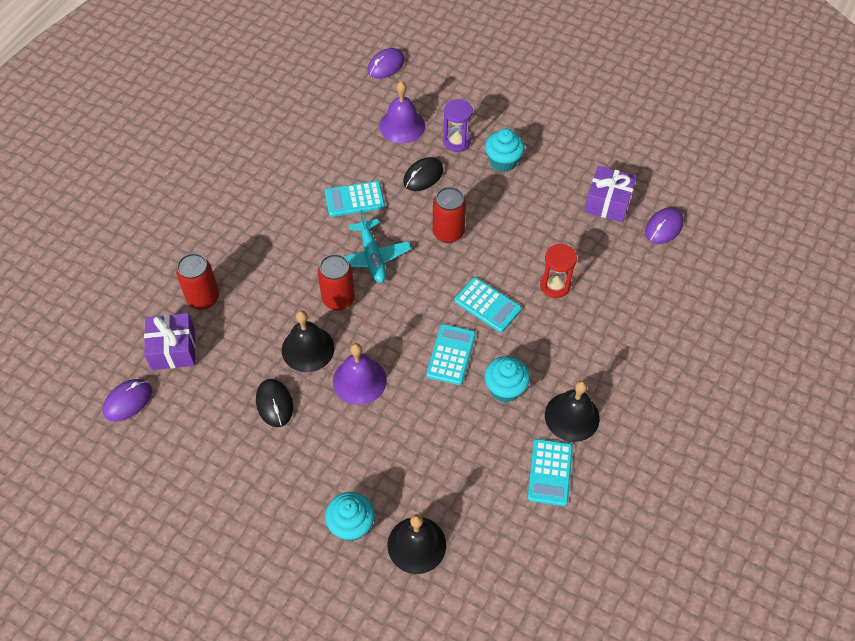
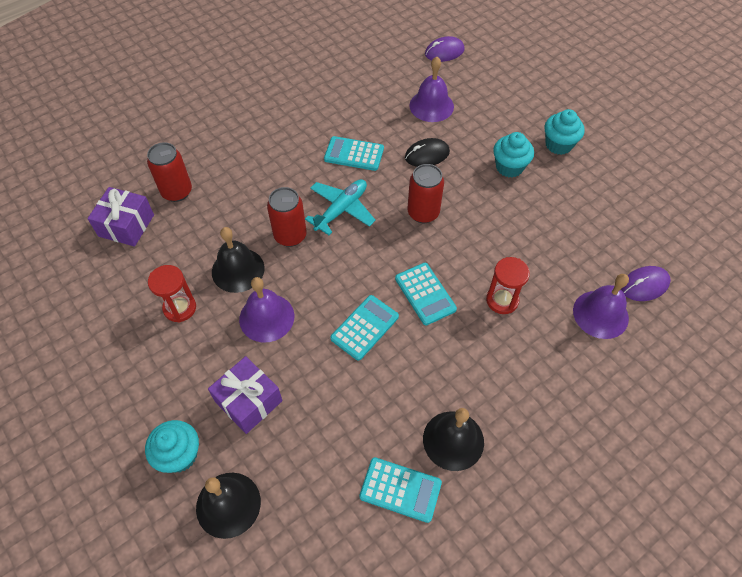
camera: 25 degrees right, 0 degrees up
(128, 401) = (63, 255): purple mouse -> none
(274, 404) = (180, 308): black mouse -> red hourglass
(372, 257) = (341, 209): turquoise plane -> turquoise plane turned 150 degrees counterclockwise
(456, 141) = (474, 135): purple hourglass -> none
(505, 388) = (400, 383): turquoise cupcake -> turquoise cupcake (558, 145)
(550, 472) = (400, 490): turquoise calculator -> turquoise calculator turned 105 degrees counterclockwise
(608, 202) = (596, 240): purple gift -> purple gift (248, 401)
(640, 266) = (600, 314): none -> purple bell

